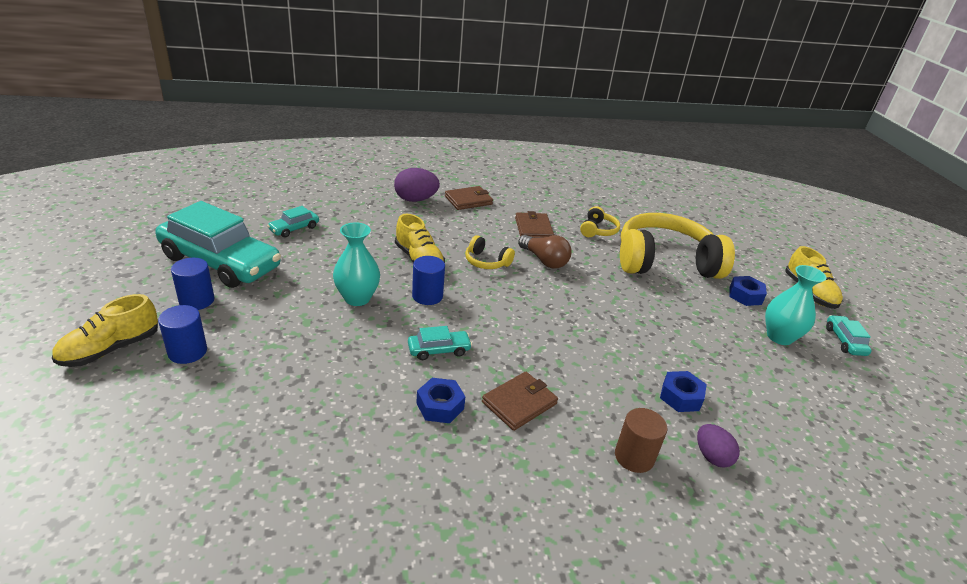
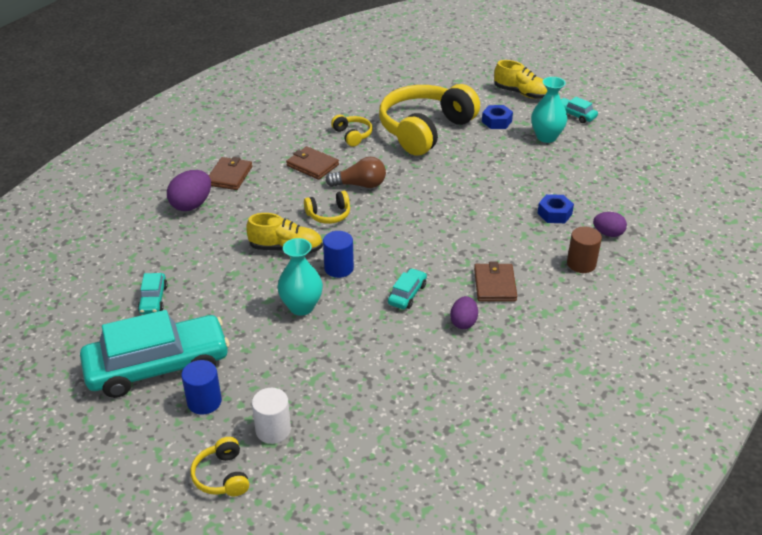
camera: 45 degrees left, 5 degrees up
(110, 349) = (222, 476): yellow shoe -> yellow headphones
(187, 352) = (273, 430): blue cylinder -> white cylinder
(440, 406) = (463, 322): blue nut -> purple egg

